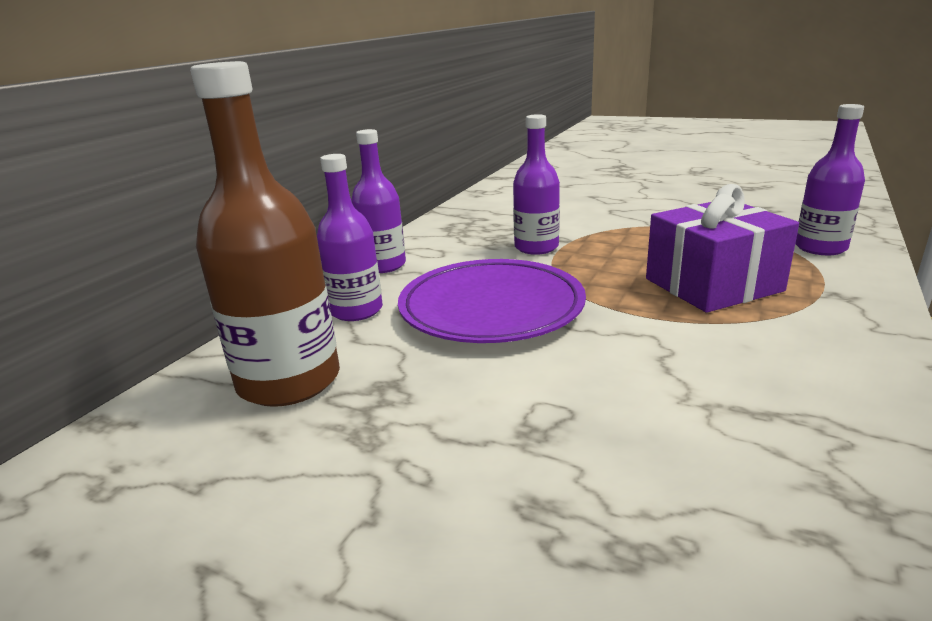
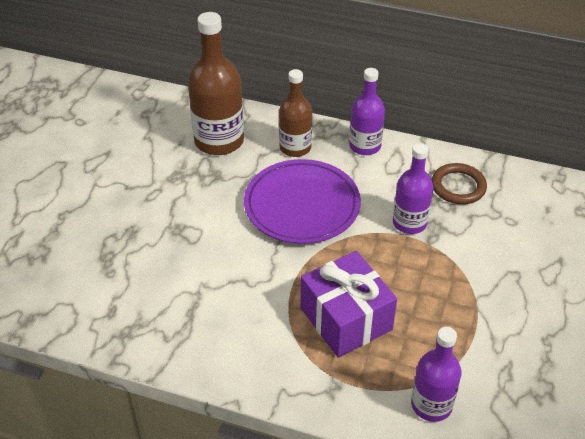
camera: 80 degrees right, 20 degrees up
(356, 310) = (295, 147): purple bottle -> brown bottle
(480, 225) = (458, 186): none -> brown ring

